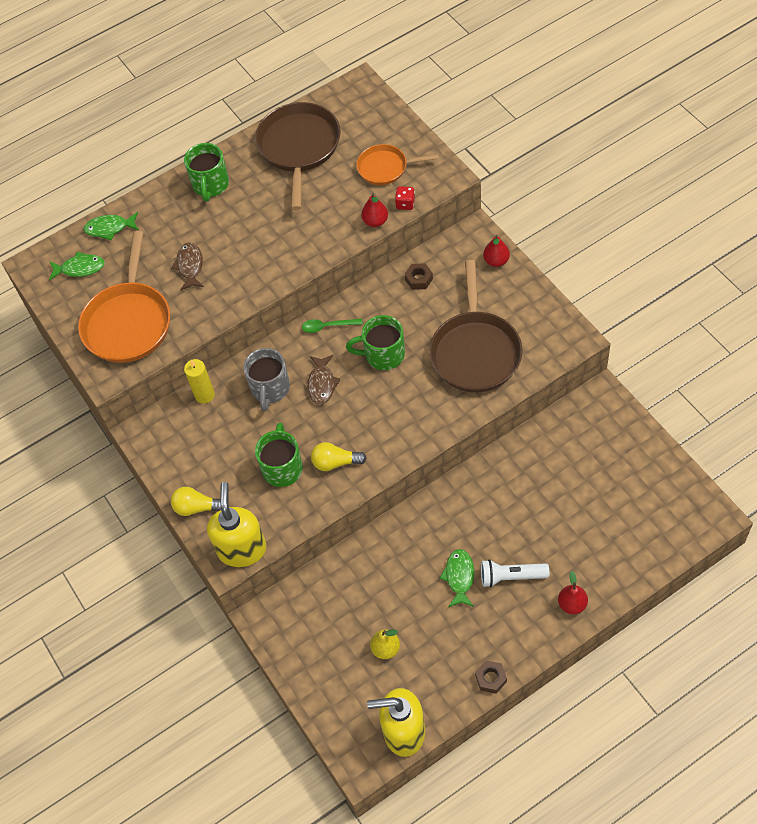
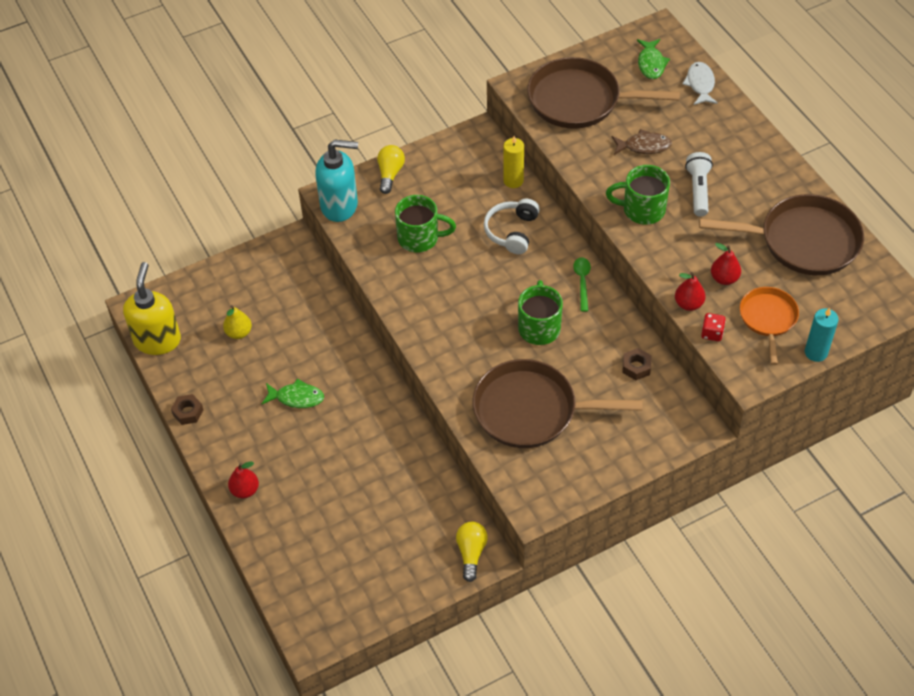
camera: 90 degrees right, 5 degrees down
(109, 228) = (700, 84): green fish -> white fish
(128, 323) = (579, 100): orange pan -> brown pan
(210, 185) = (753, 163): green mug -> green mug (642, 210)
(242, 549) = (340, 205): yellow soap dispenser -> turquoise soap dispenser
(270, 389) = (512, 231): grey mug -> white headphones
(322, 384) = (511, 273): brown fish -> none
(335, 462) = (417, 280): yellow light bulb -> yellow light bulb (471, 553)
(416, 136) = (816, 352): none -> turquoise candle
(496, 261) = (654, 444): red pear -> red pear (724, 278)
(511, 577) = (287, 441): white flashlight -> white flashlight (698, 190)

